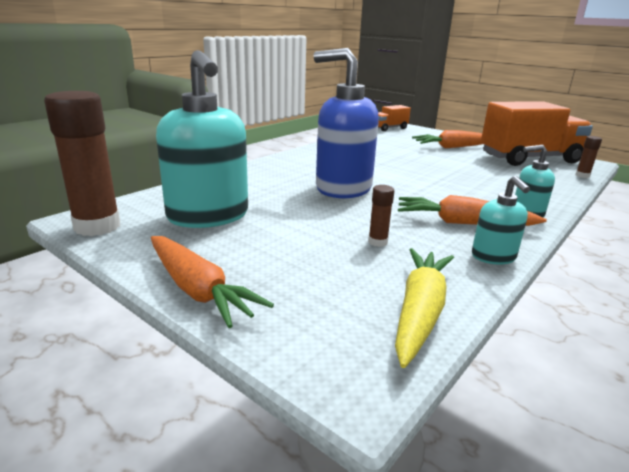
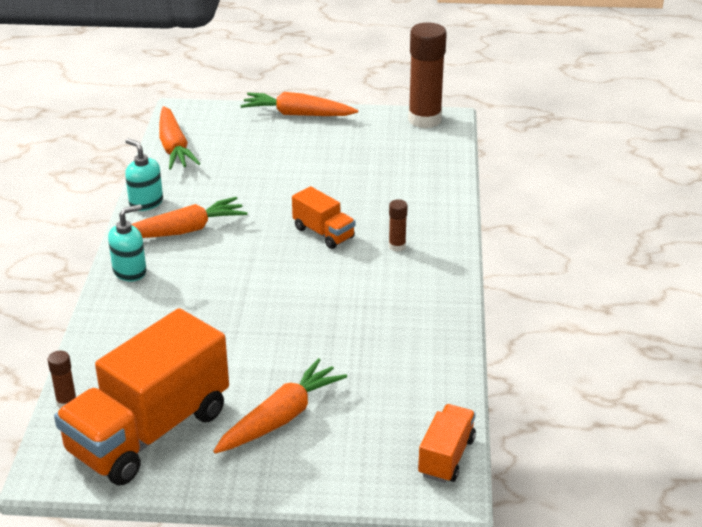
camera: 145 degrees right, 10 degrees up
(208, 216) = (376, 155): turquoise soap dispenser -> none
(343, 188) = (323, 233): blue soap dispenser -> orange truck
(377, 242) = (234, 183): brown glue stick -> brown glue stick (397, 246)
(420, 311) = (174, 147): yellow carrot -> orange carrot

